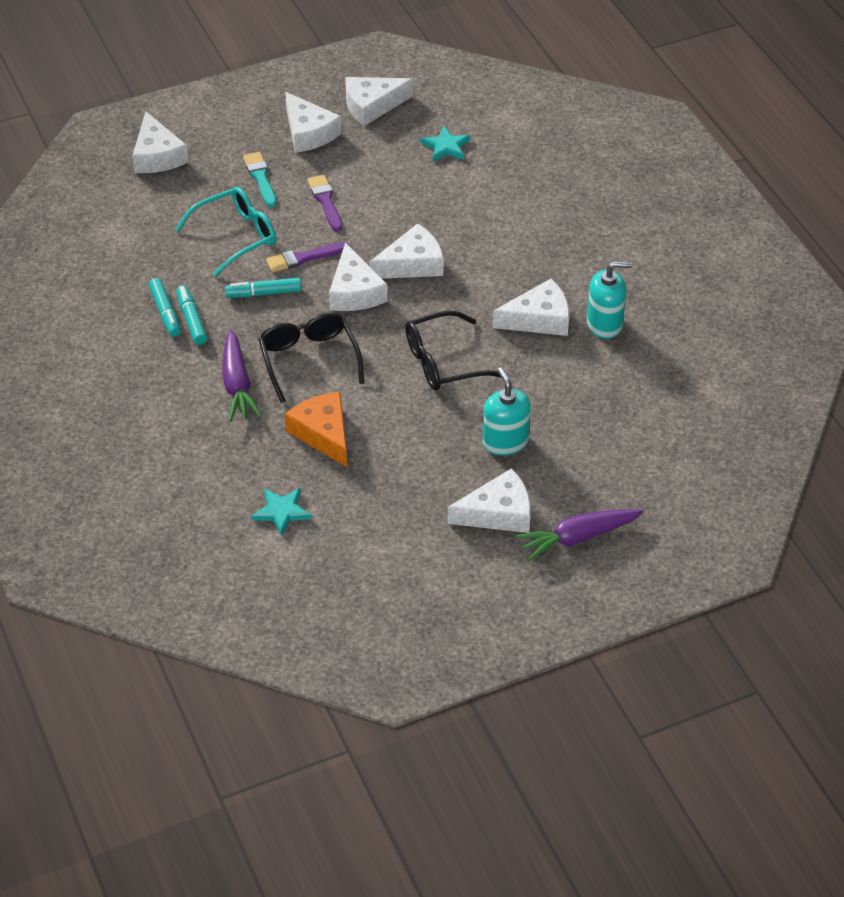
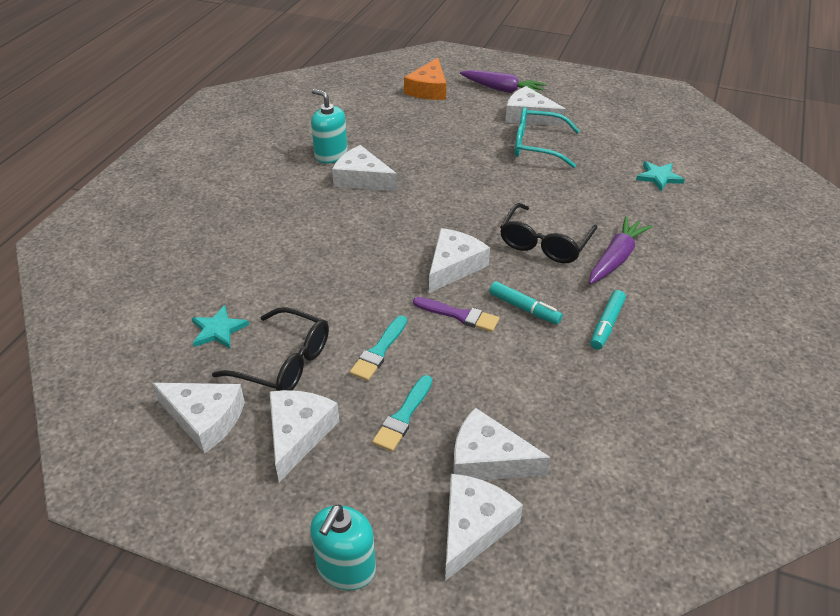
camera: 135 degrees left, 5 degrees down
(165, 312) = (624, 345): turquoise marker -> none
(235, 237) = (494, 372): turquoise glasses -> turquoise glasses (538, 146)
(323, 433) = (586, 199): orange cheese -> orange cheese (428, 89)
(325, 201) = (379, 351): purple brush -> turquoise brush
(412, 264) = (386, 258): white cheese -> white cheese (488, 459)
(444, 362) = (455, 191): black glasses -> black glasses (283, 362)
(505, 442) = (479, 138): turquoise soap dispenser -> turquoise soap dispenser (346, 568)

